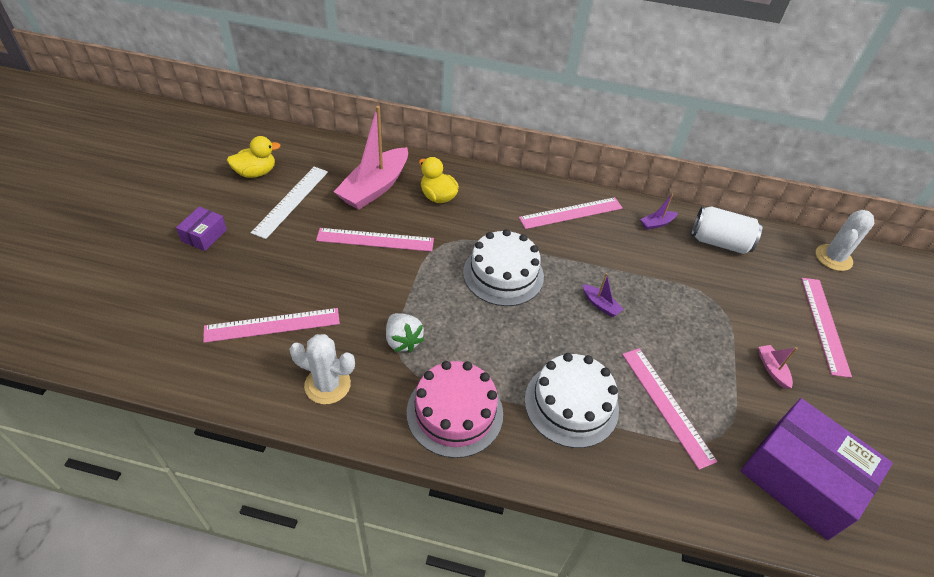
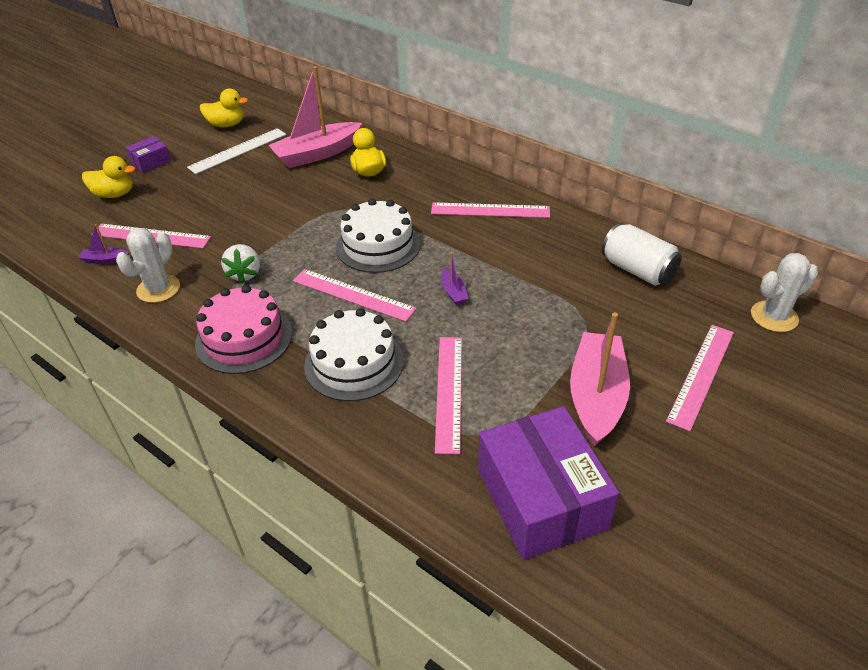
camera: 30 degrees right, 5 degrees down
(191, 285) = (114, 194): none -> yellow duck
(327, 385) = (158, 289): white cactus -> white cactus turned 75 degrees clockwise
(375, 240) = (284, 193): pink ruler -> pink ruler (353, 295)
(656, 223) = (577, 238): purple boat -> purple boat (105, 260)
(772, 369) = (596, 396): pink boat -> pink boat, size x2.35

